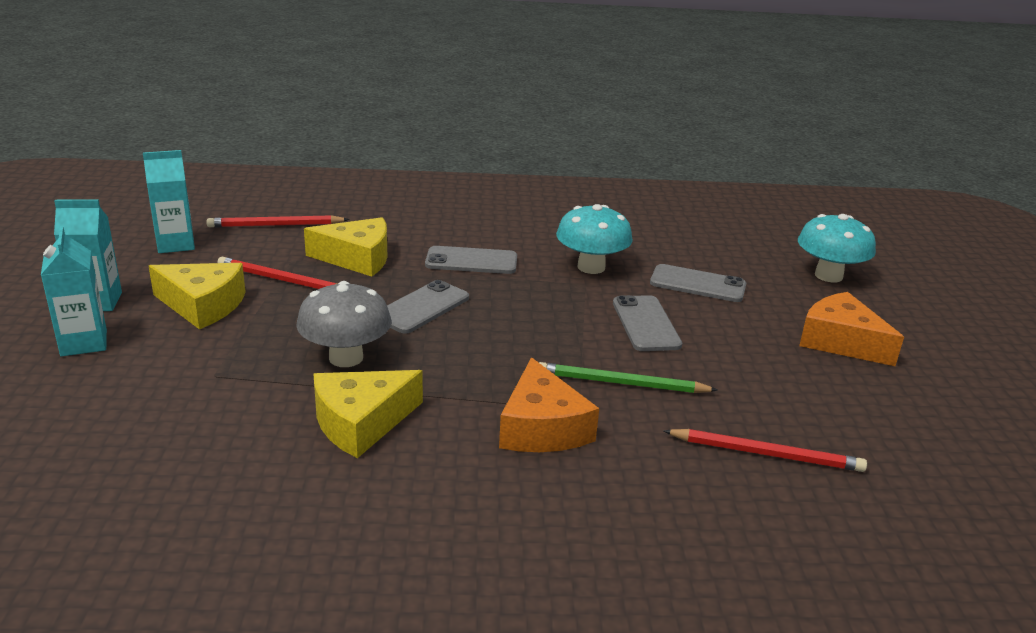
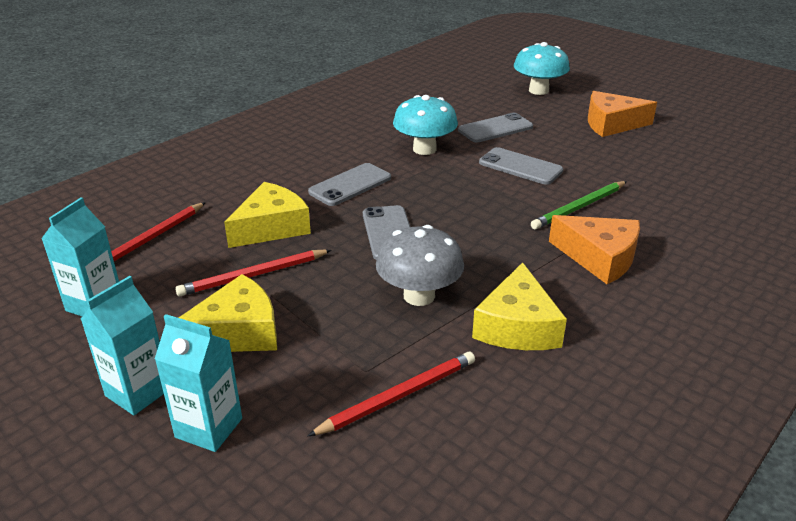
camera: 45 degrees left, 5 degrees up
(766, 454) = (699, 201): red pencil -> red pencil (398, 396)

